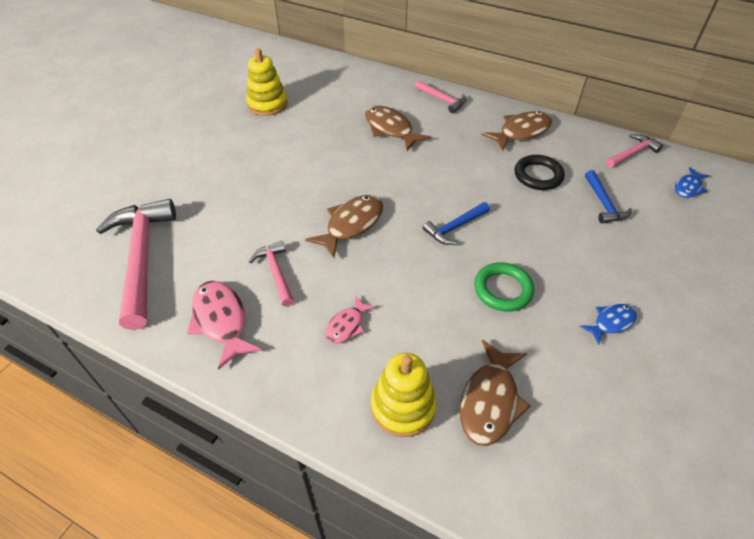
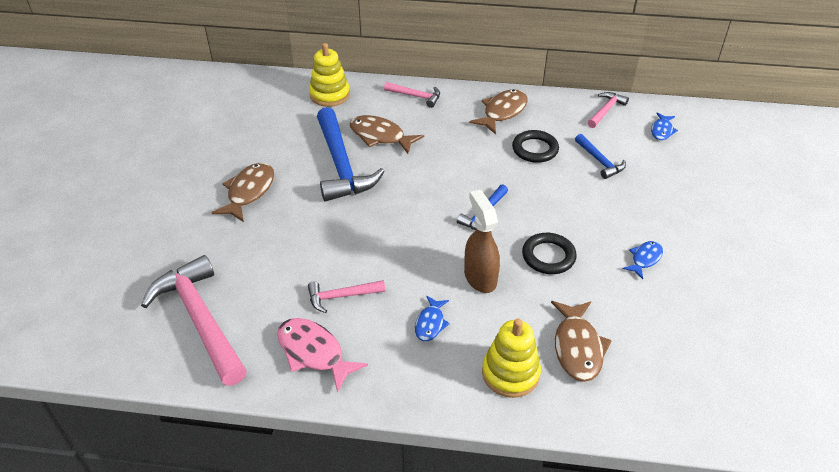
camera: 20 degrees left, 5 degrees down
(267, 104) = (242, 138): yellow stacking toy -> yellow stacking toy (329, 95)
(276, 272) = (341, 296): pink hammer -> pink hammer turned 60 degrees counterclockwise
(341, 148) = (341, 165): none -> blue hammer
(347, 325) = (430, 323): pink fish -> blue fish
(351, 224) = (389, 235): brown fish -> brown fish (249, 192)
(420, 291) = (480, 277): none -> brown spray bottle
(503, 289) = (548, 256): green ring -> black ring

